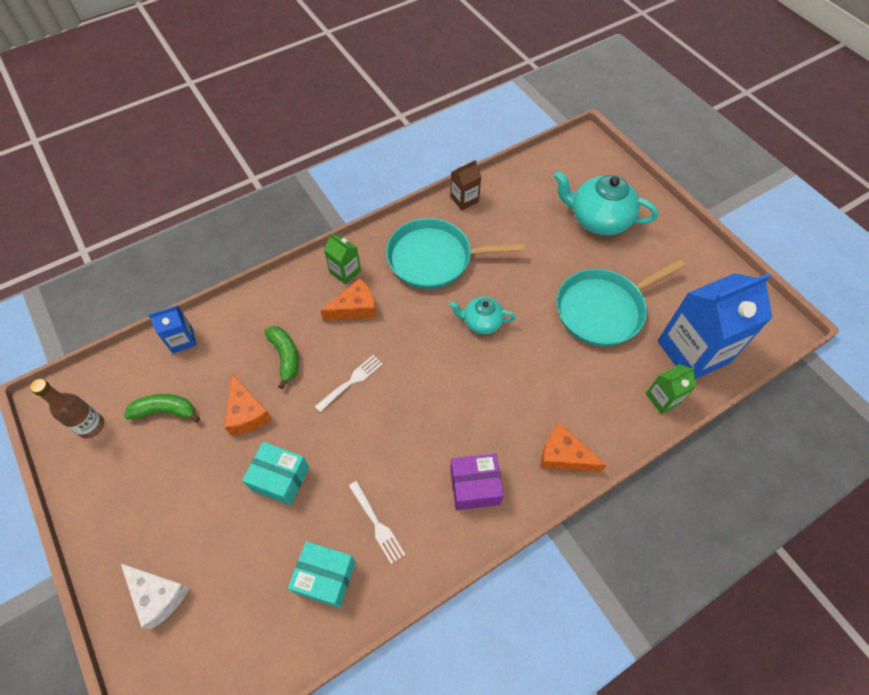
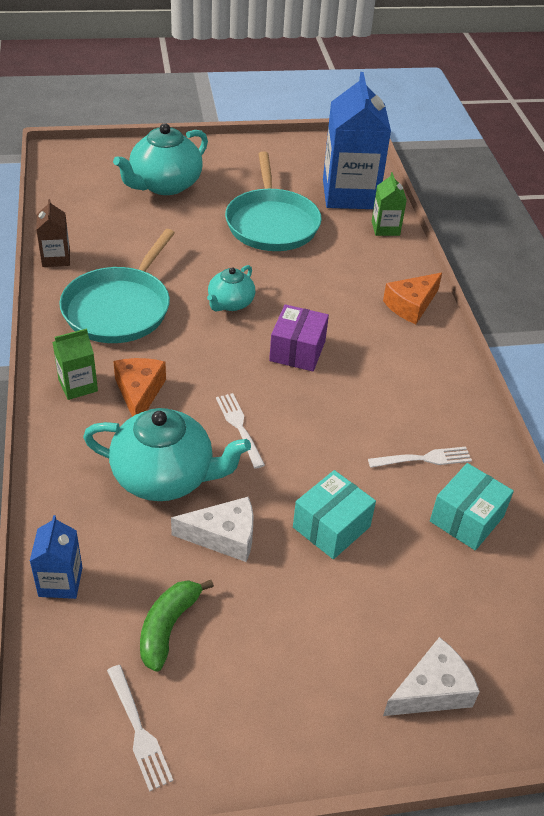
camera: 70 degrees left, 15 degrees down
(91, 426) = (138, 730): brown bottle -> white fork
(247, 413) = (224, 536): orange cheese -> white cheese
(285, 356) = (165, 476): green banana -> turquoise teapot
(475, 486) = (415, 373): purple box -> purple box (297, 351)

